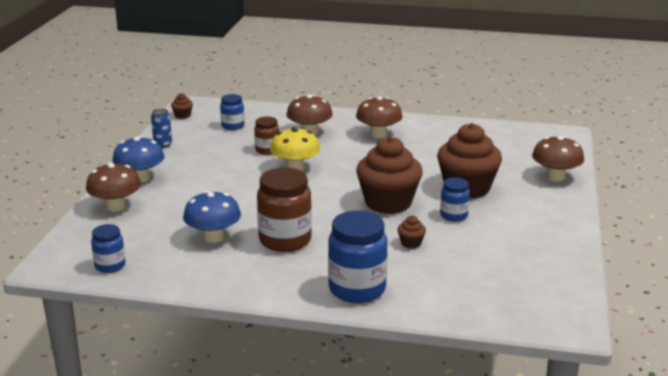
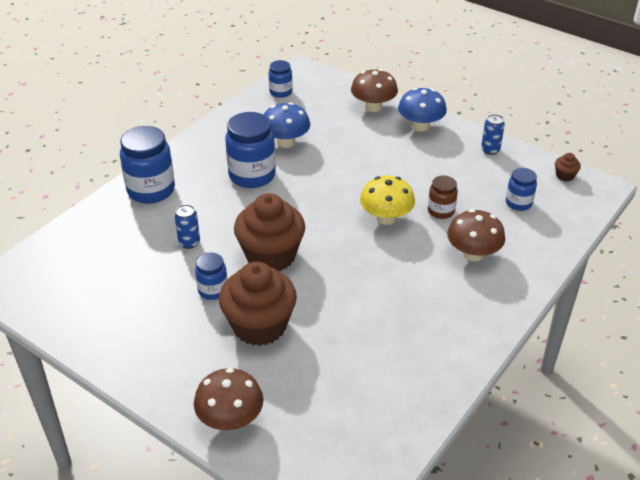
camera: 115 degrees right, 15 degrees up
(285, 240) = (252, 175): brown jar -> blue jar
(378, 134) = (439, 308): brown mushroom -> none
(411, 243) = (189, 242): brown cupcake -> blue can

